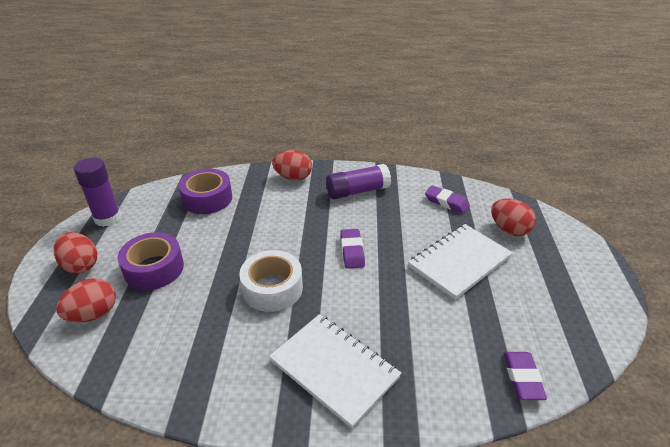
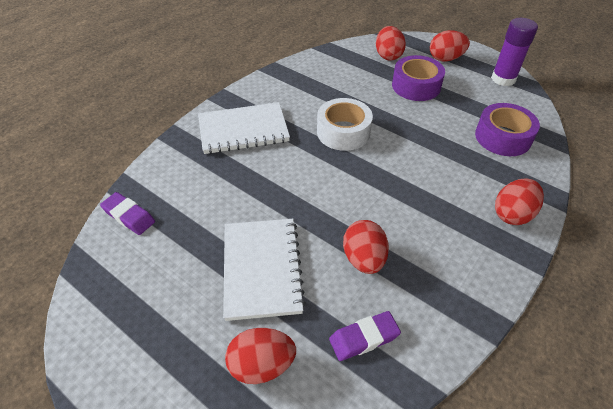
camera: 125 degrees right, 10 degrees up
(352, 251) = (347, 197): purple eraser -> none
(357, 191) = (447, 258): purple glue stick -> none
(397, 222) = (364, 259): none -> red egg

